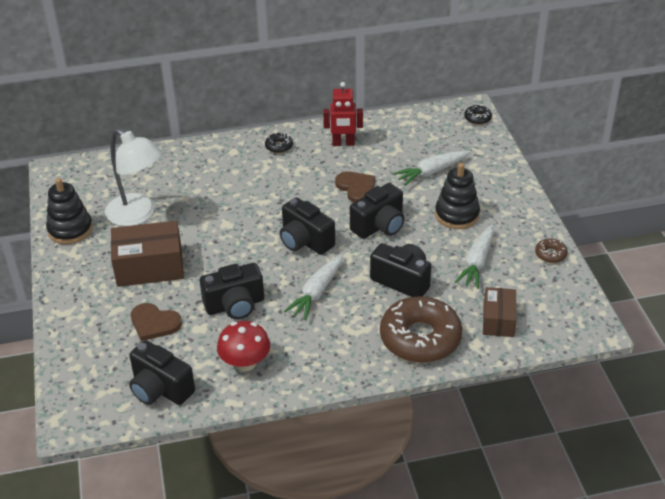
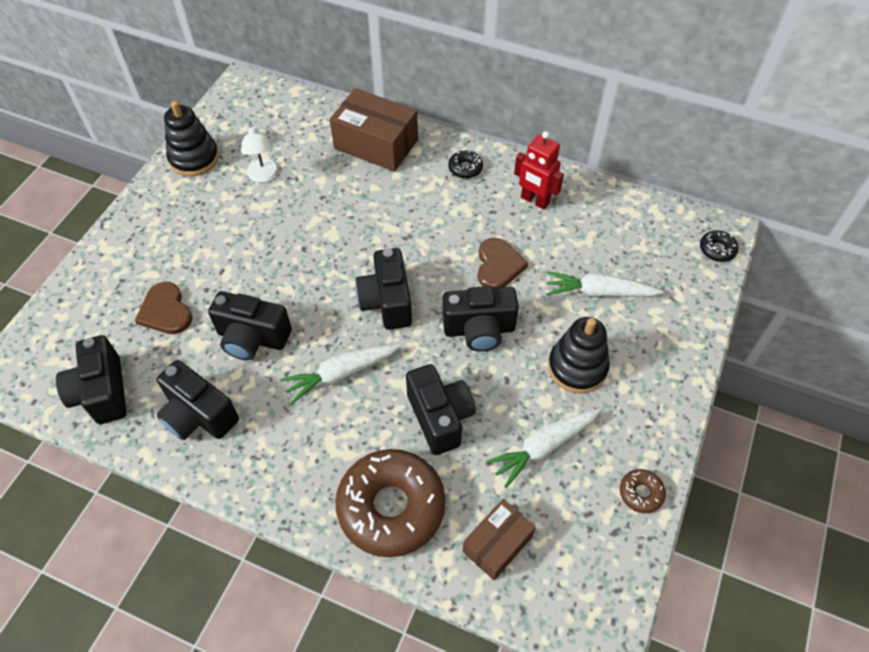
camera: 35 degrees right, 15 degrees up
(138, 215) = (264, 176): white lamp -> white lamp, size x0.56
(149, 267) = (220, 242): brown box -> brown box (376, 144)
(245, 363) = (199, 415): red mushroom -> black camera

